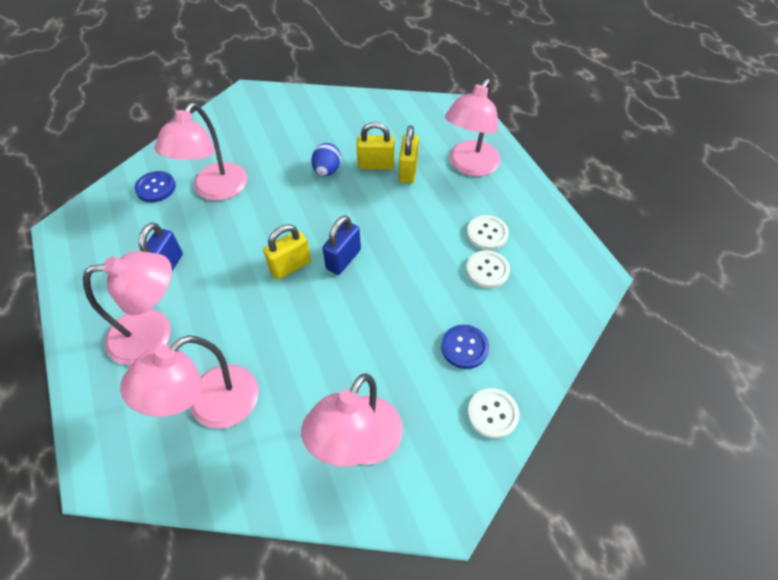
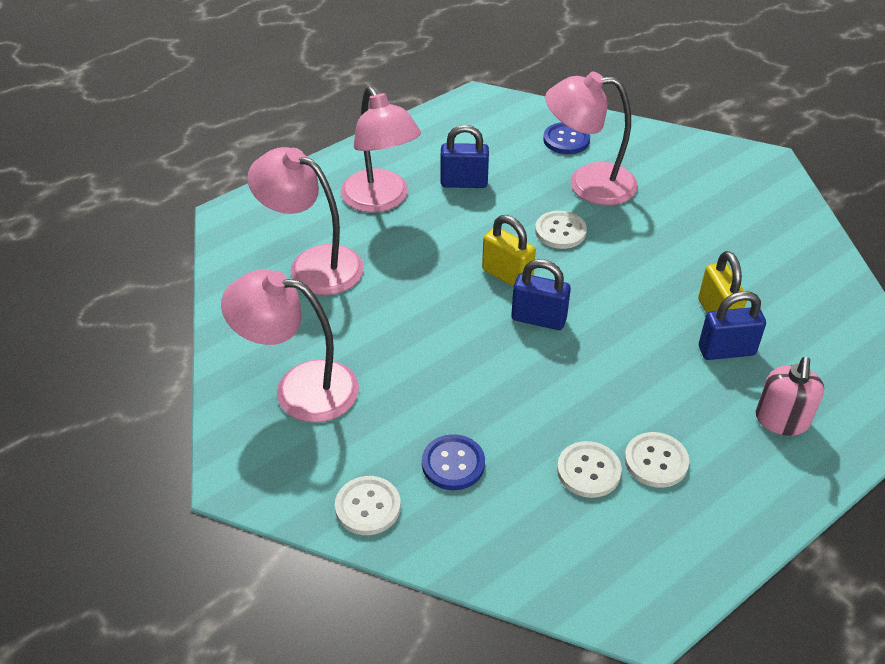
camera: 75 degrees right, 10 degrees down
(258, 221) = (560, 231): none -> white button
(327, 170) = (677, 269): blue egg -> none
(408, 171) = (726, 351): yellow padlock -> blue padlock
(469, 166) = (782, 420): pink lamp -> pink soap dispenser

